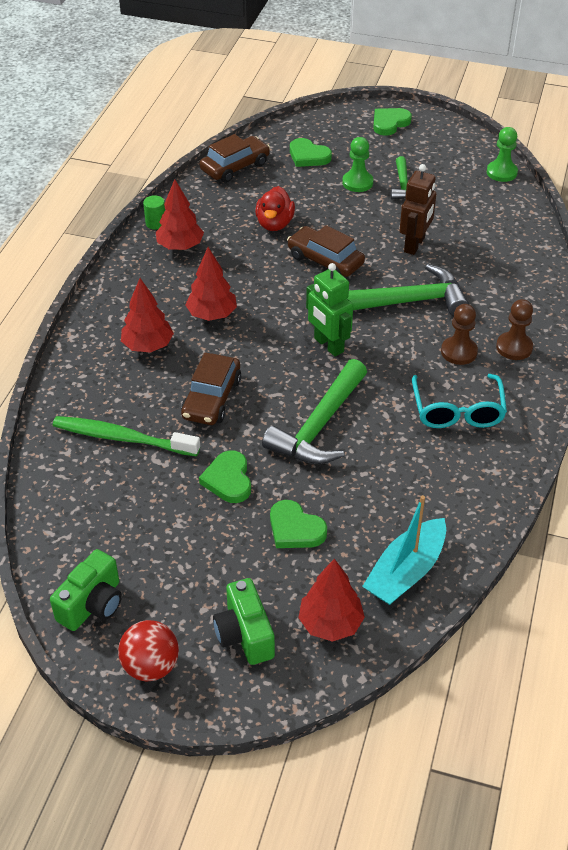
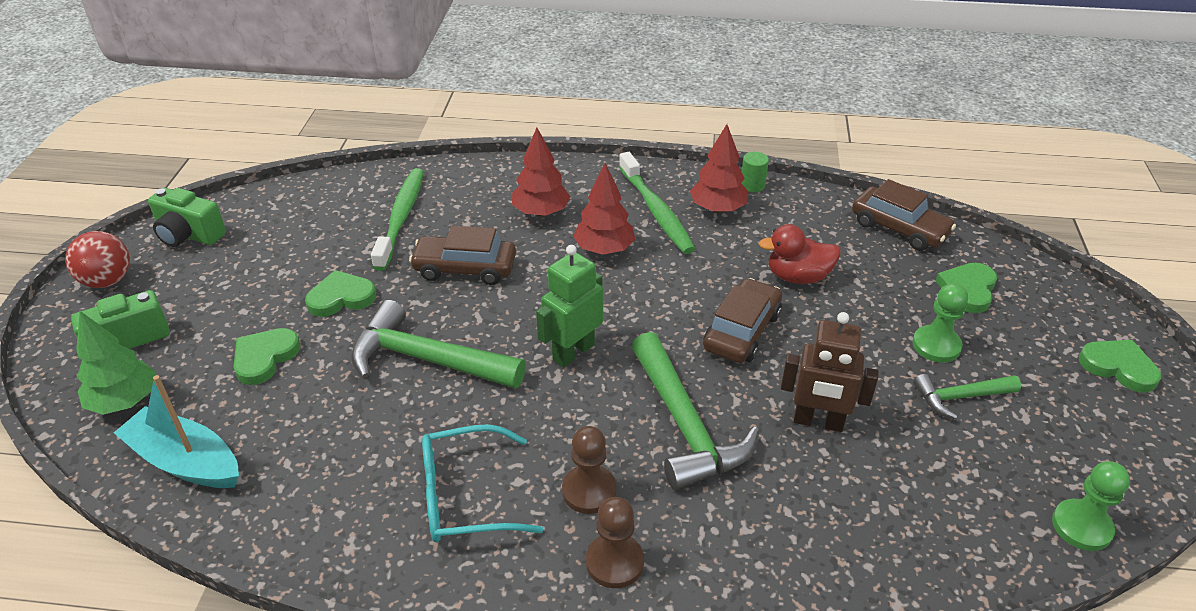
camera: 80 degrees right, 5 degrees down
(171, 279) = (656, 211): none -> green toothbrush
(330, 623) = (125, 401): red tree -> green tree

